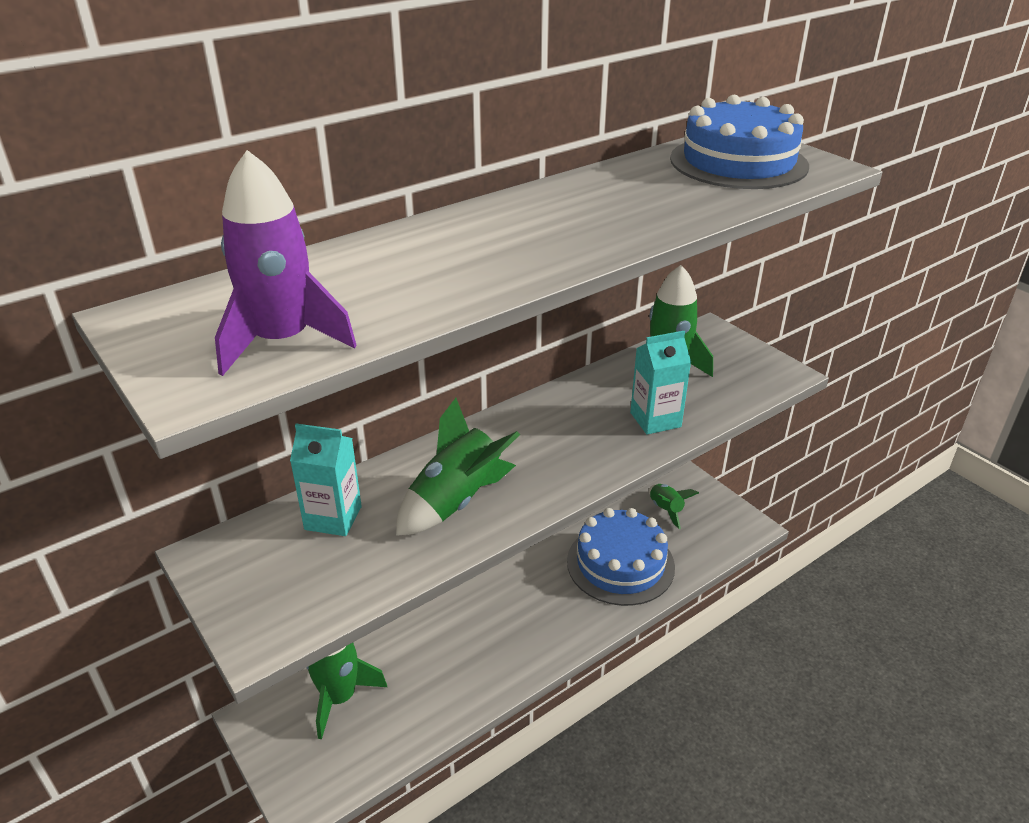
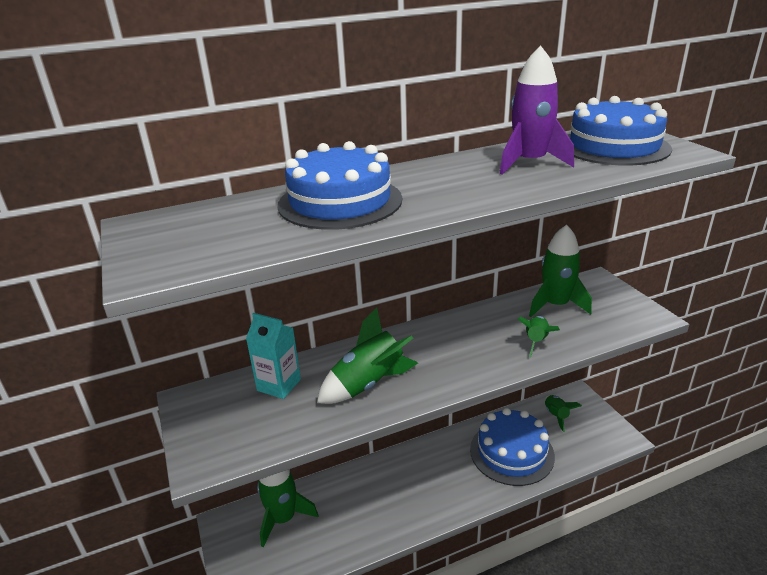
camera: 15 degrees right, 5 degrees down
(282, 341) = (220, 246): purple rocket -> purple rocket (529, 163)
(418, 262) = (340, 202): none -> blue cake
(655, 420) = (536, 341): turquoise carton -> green rocket

